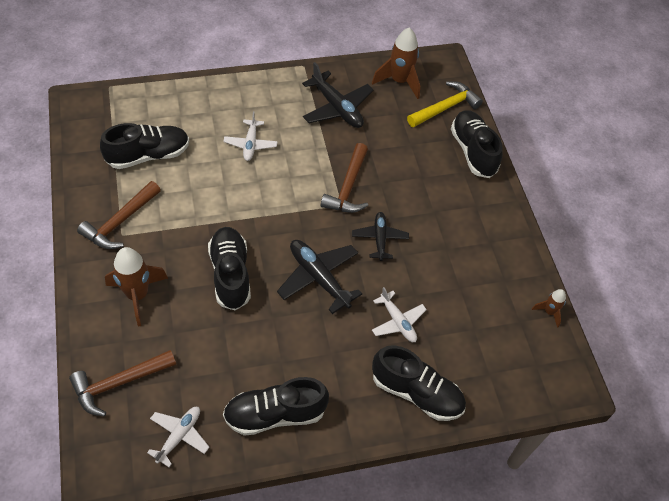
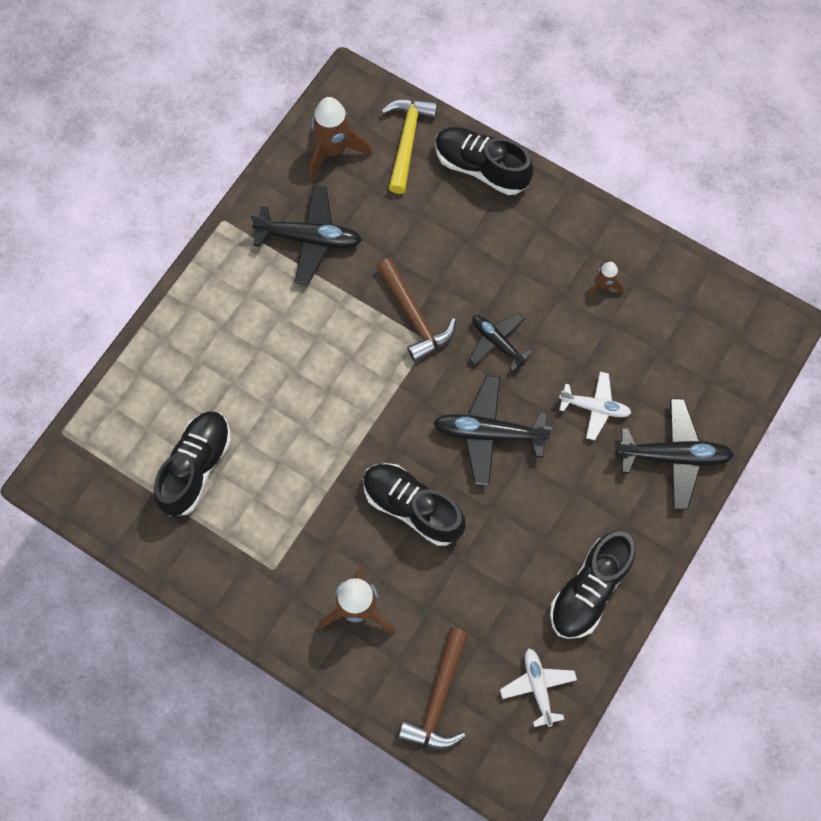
camera: 40 degrees left, 15 degrees up
(120, 222) = (256, 558): brown hammer -> none
(250, 144) = (276, 359): white plane -> none
(416, 393) = (674, 456): black shoe -> black plane
(549, 312) = (700, 275): brown rocket -> brown rocket (603, 285)

